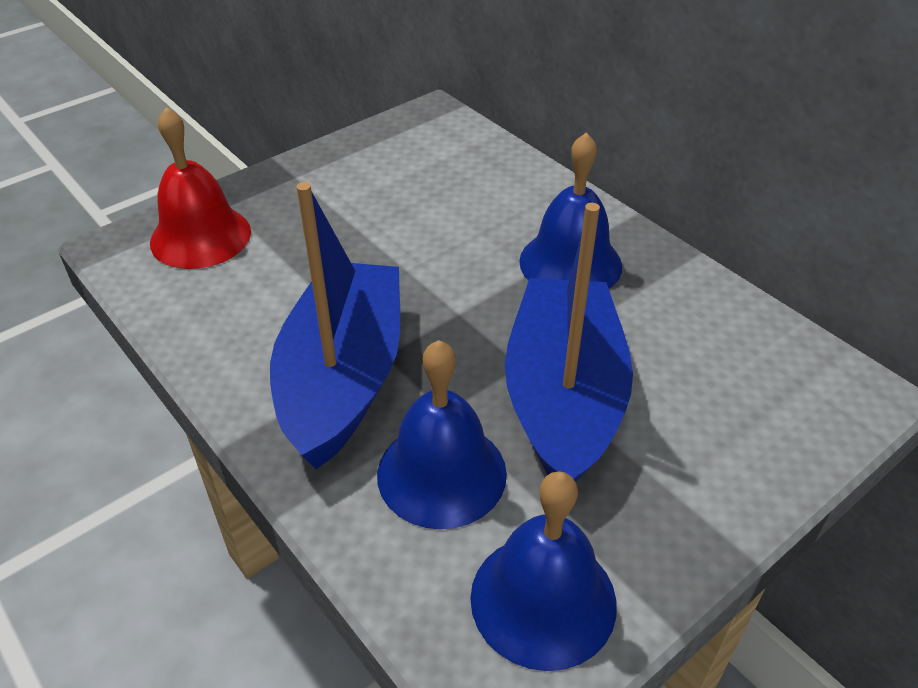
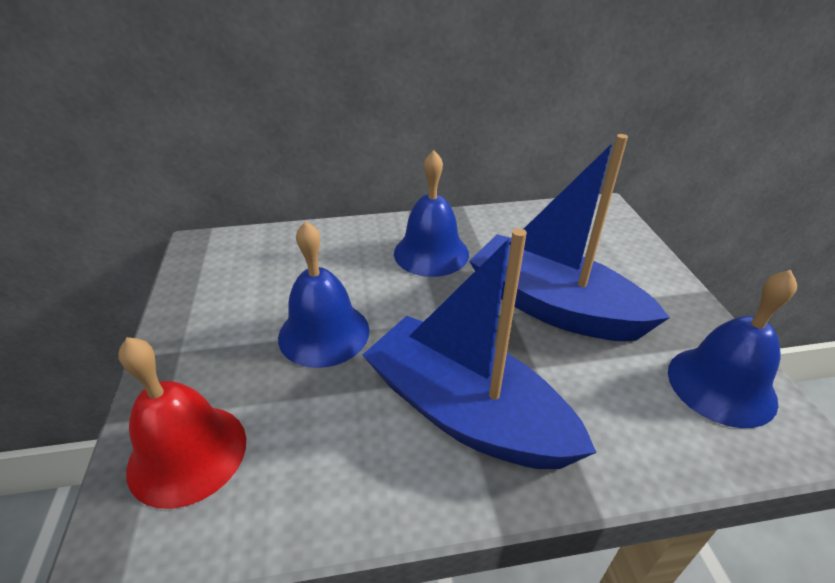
camera: 60 degrees left, 5 degrees down
(441, 473) = (595, 392): blue bell -> blue bell (324, 333)

